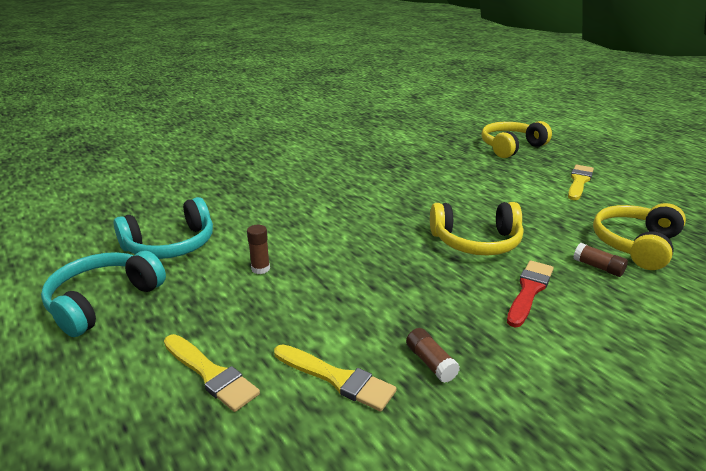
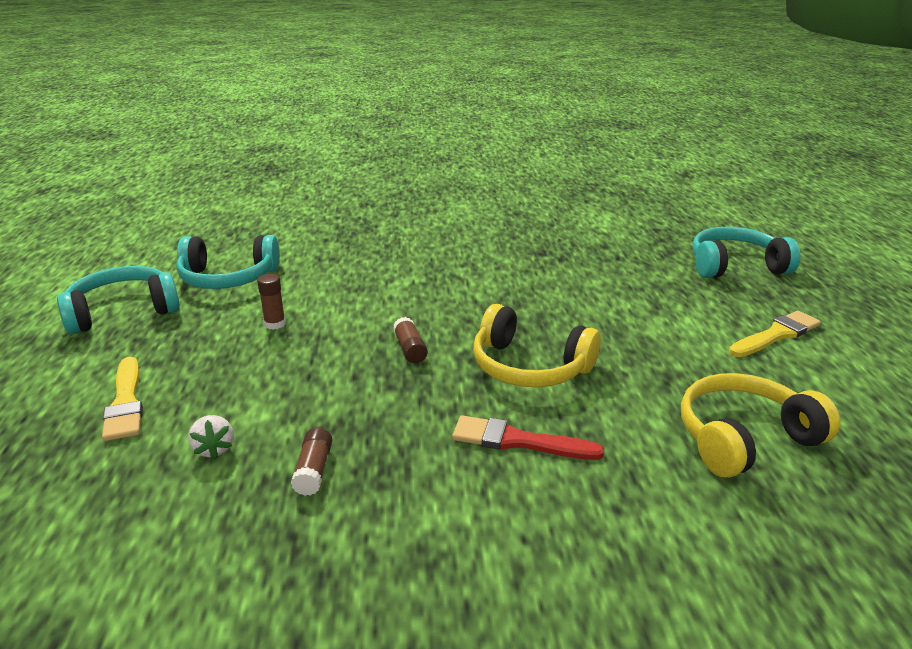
camera: 30 degrees right, 0 degrees up
(337, 378) = (214, 449): yellow brush -> white strawberry
(511, 147) = (735, 266): yellow headphones -> turquoise headphones
(529, 291) = (518, 441): red brush -> red brush turned 135 degrees counterclockwise
(598, 267) = (647, 446): brown glue stick -> brown glue stick (410, 349)

